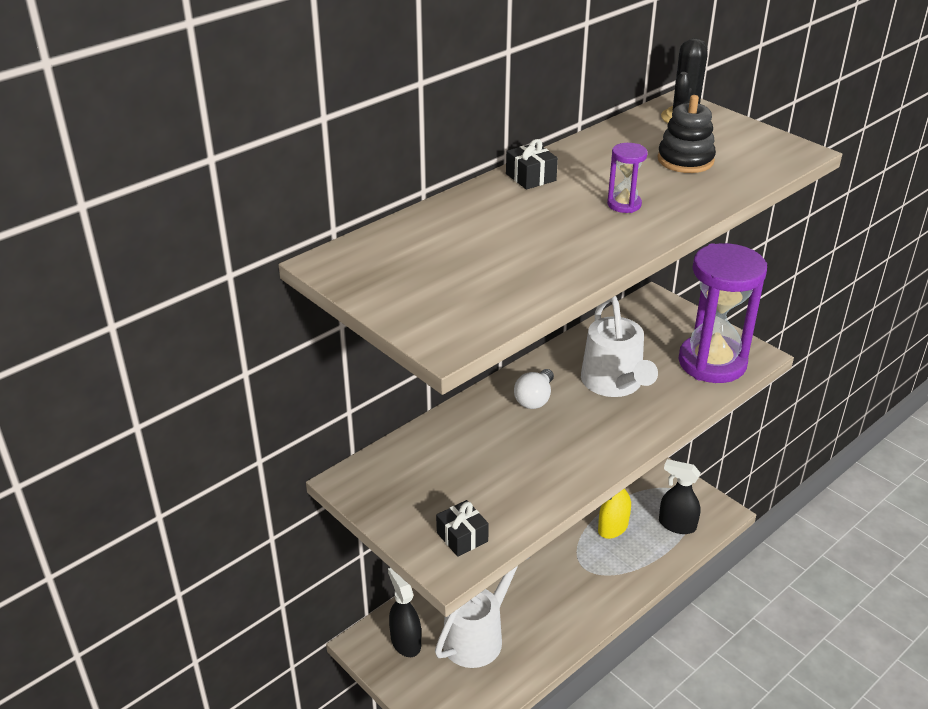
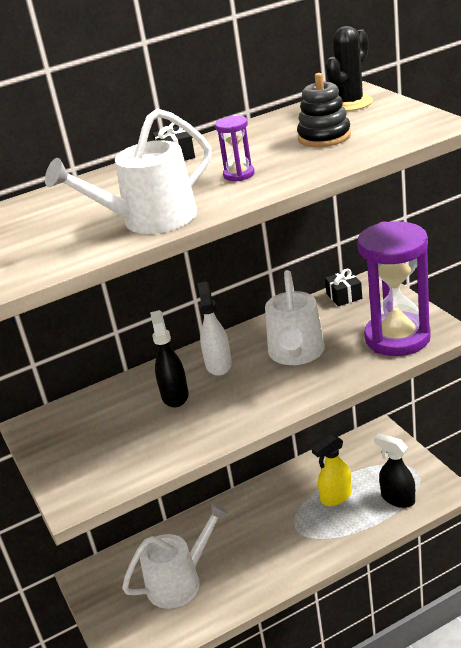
camera: 20 degrees right, 5 degrees down
(405, 641) = (117, 579): black spray bottle -> black spray bottle (175, 395)
(462, 537) = (96, 477): black gift -> black gift (344, 296)
(534, 399) = (218, 364): white light bulb -> white spray bottle
(564, 261) = (149, 221): none -> white watering can

